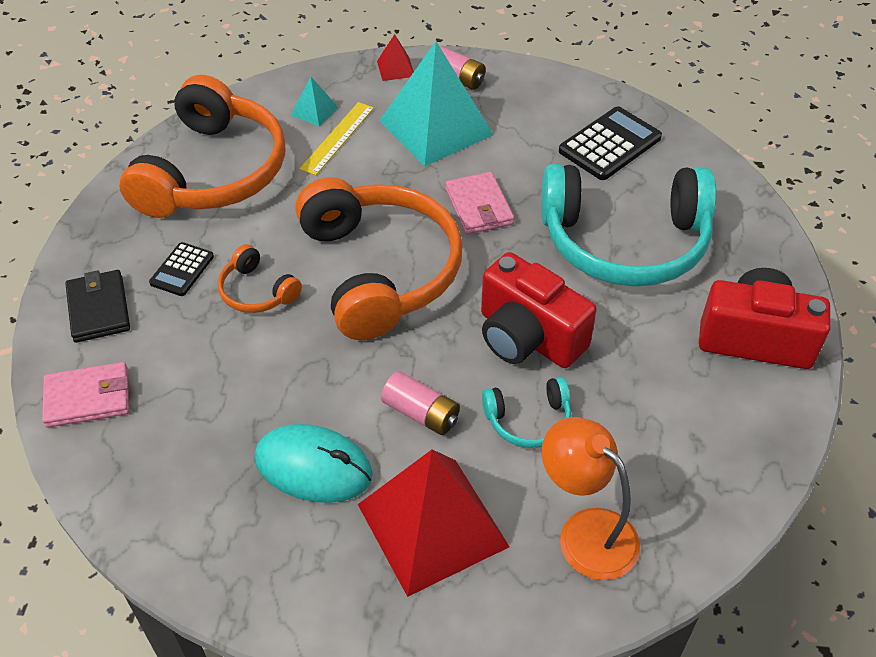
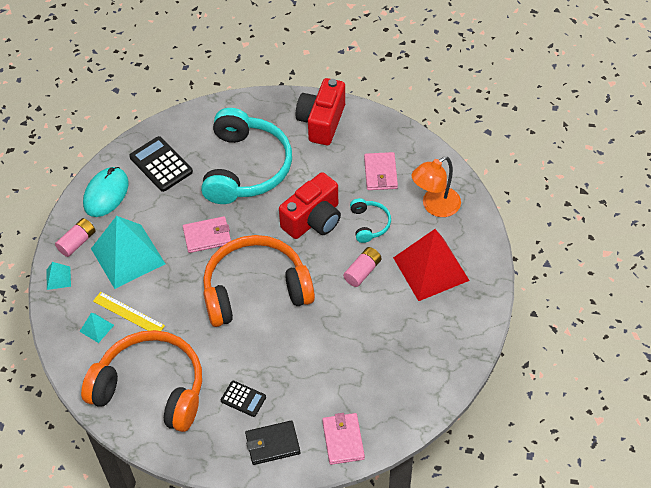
camera: 85 degrees left, 5 degrees up
(257, 291) = (266, 355): orange headphones -> none
(313, 467) = (395, 321): turquoise mouse -> turquoise mouse (106, 194)
(395, 68) = (58, 278): red pyramid -> turquoise pyramid
(653, 435) = (380, 173): none -> pink wallet

